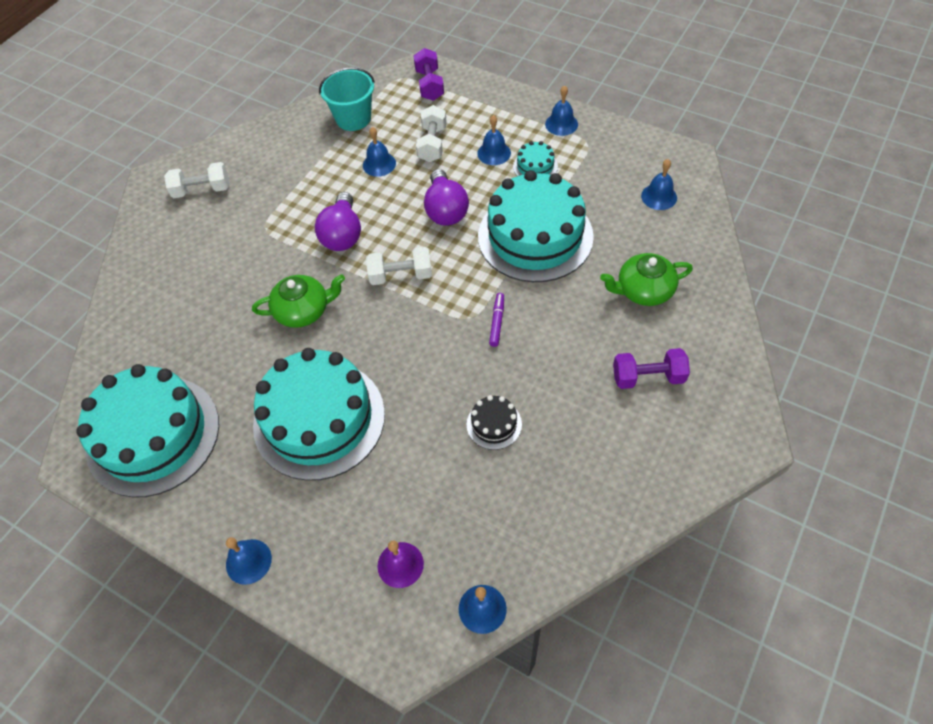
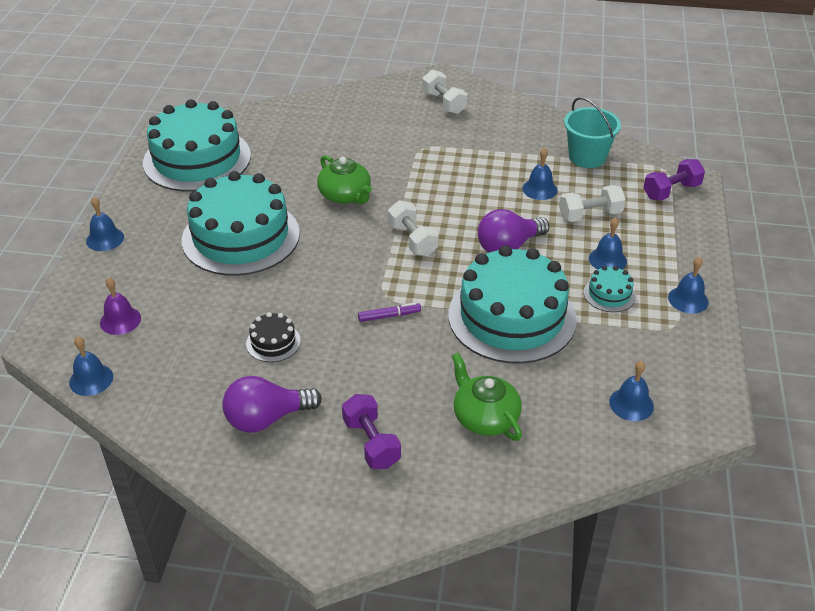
camera: 65 degrees right, 15 degrees down
(343, 234) = (440, 192): purple light bulb -> purple light bulb (267, 418)

